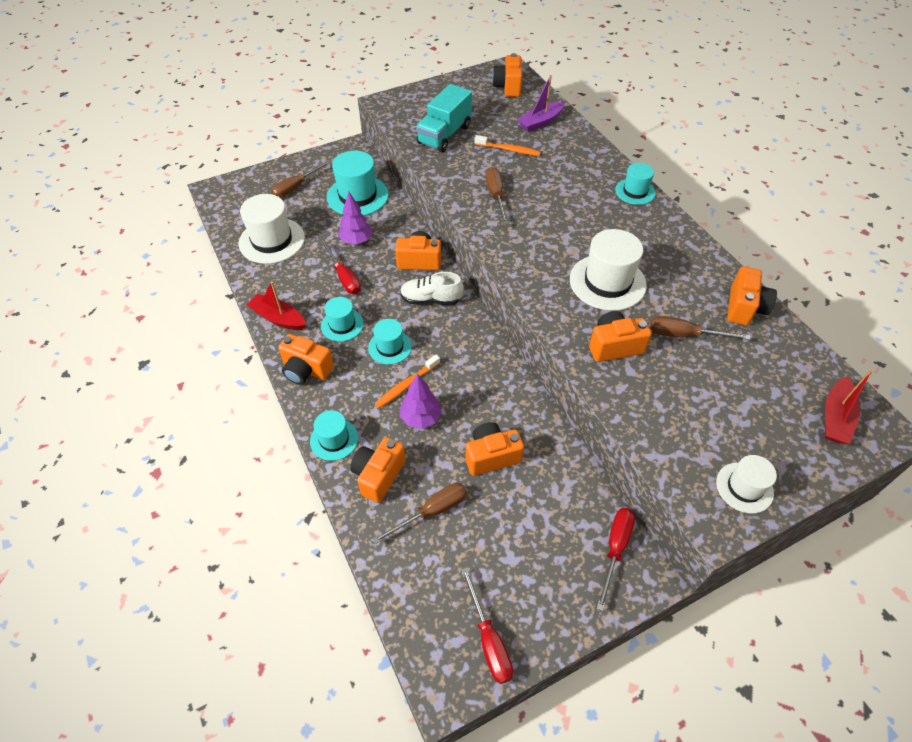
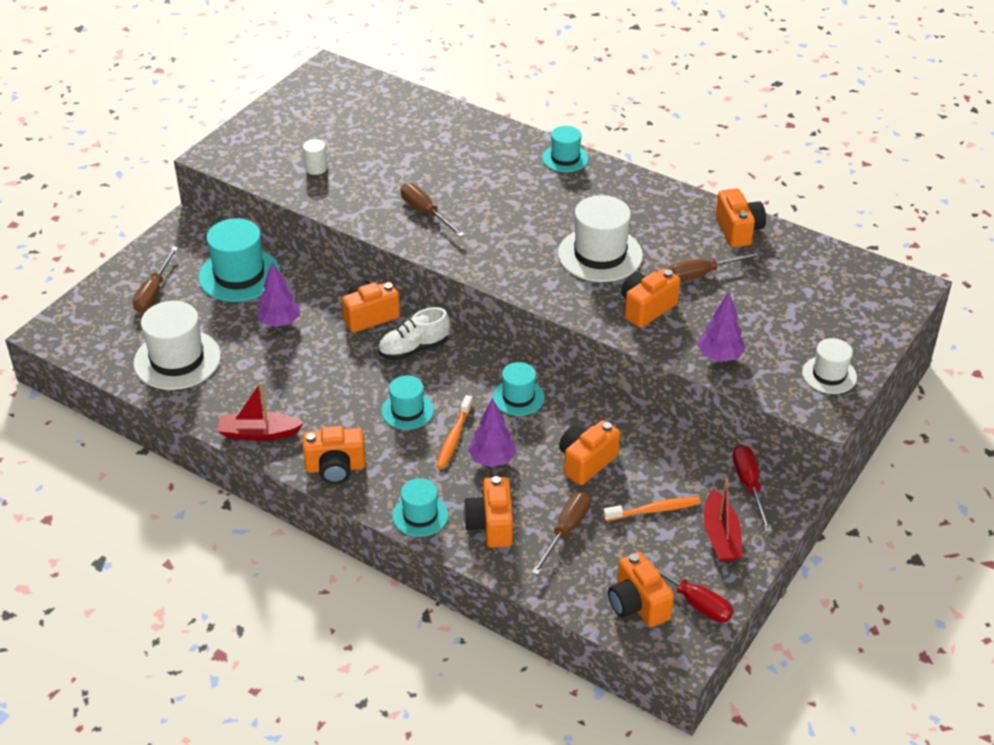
camera: 30 degrees left, 10 degrees down
(342, 325) = (337, 411): turquoise hat -> turquoise hat (518, 397)
(344, 277) = (298, 364): red screwdriver -> none
(444, 135) = (316, 168): turquoise truck -> white cylinder
(508, 87) = (345, 91): orange camera -> orange camera (637, 604)
(508, 150) = (401, 160): orange toothbrush -> orange toothbrush (654, 510)
(540, 122) = (413, 119): purple boat -> none
(649, 420) = (719, 356): none -> purple tree
(835, 417) = (867, 292): red boat -> red boat (721, 536)

